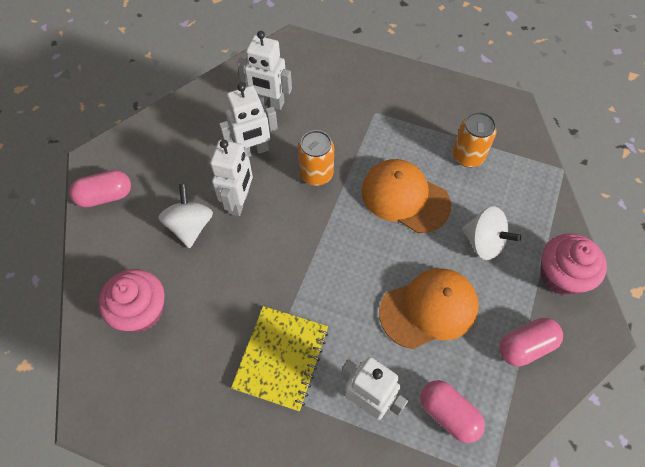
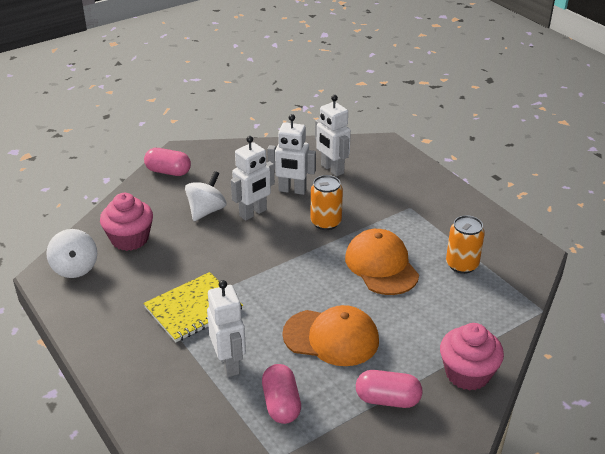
camera: 35 degrees right, 25 degrees down
(484, 242) = (419, 321): white spinning top -> white spinning top (75, 268)

